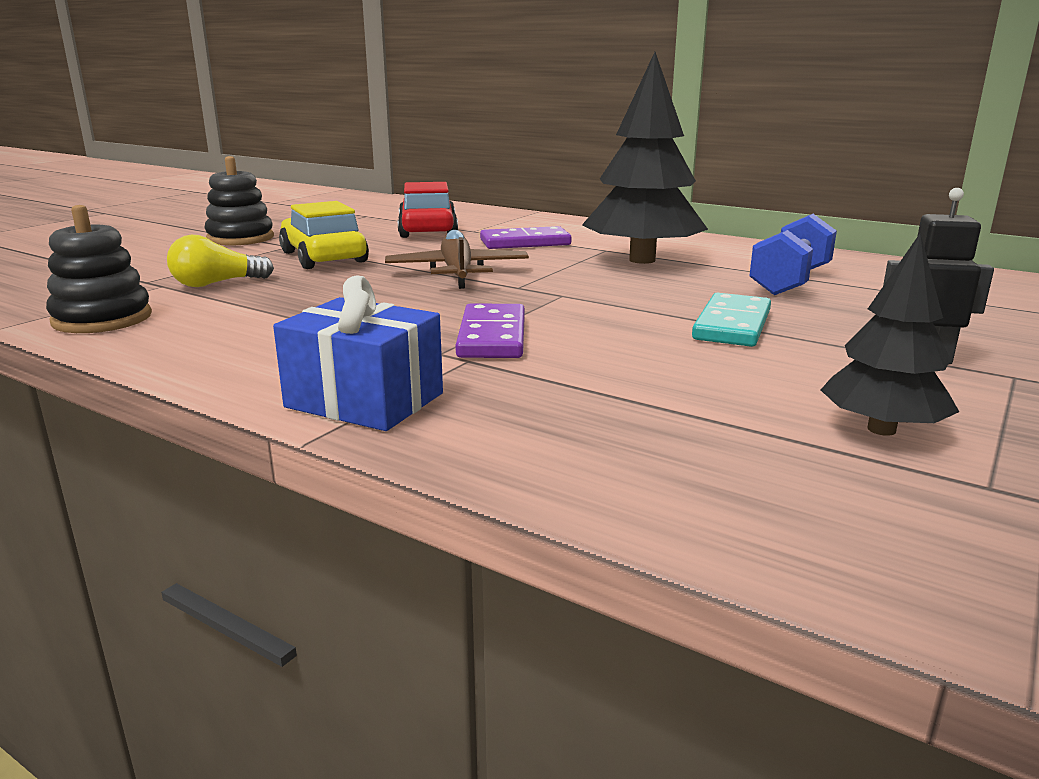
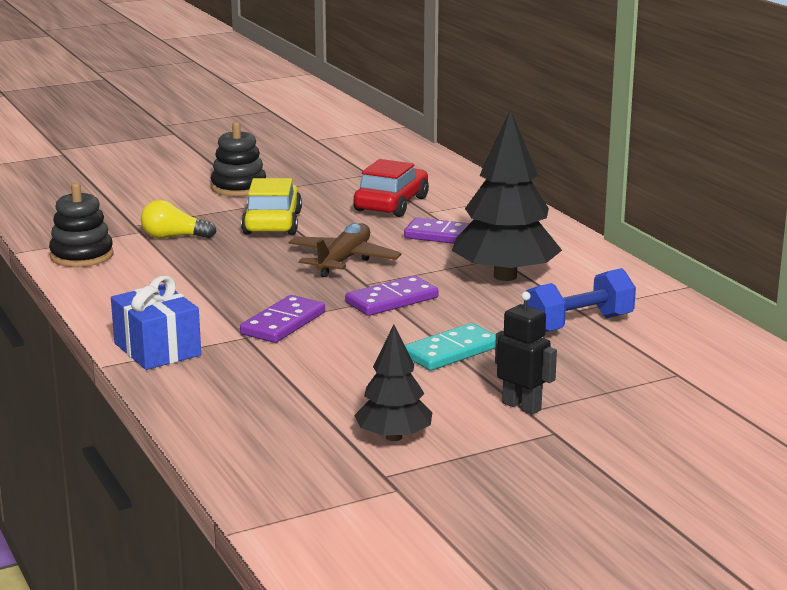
camera: 30 degrees right, 0 degrees up
(574, 294) = (392, 300): none -> purple domino

